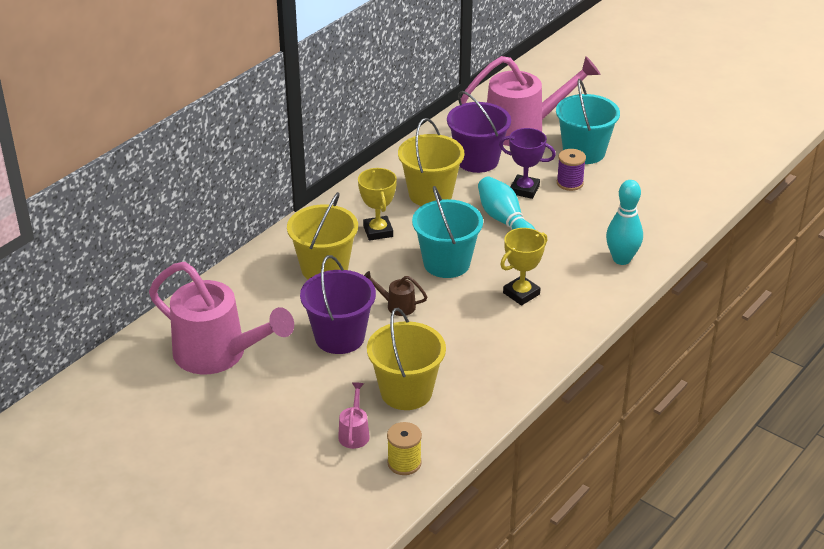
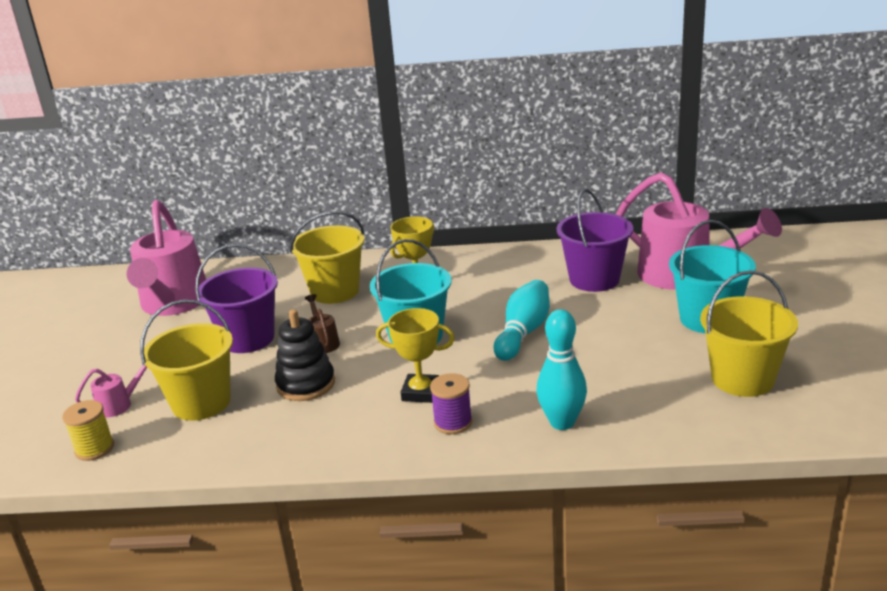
camera: 55 degrees right, 10 degrees down
(430, 194) = (507, 284): yellow bucket -> yellow bucket (742, 379)
(445, 336) = (306, 384): none -> black stacking toy
(524, 190) = (589, 319): purple trophy -> none
(570, 183) = (642, 335): purple spool -> purple spool (453, 422)

